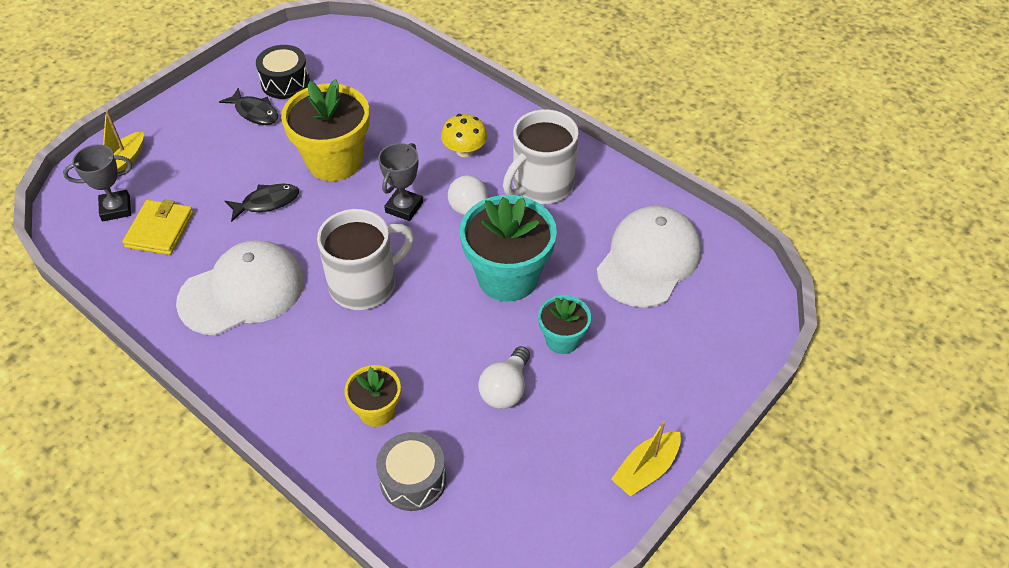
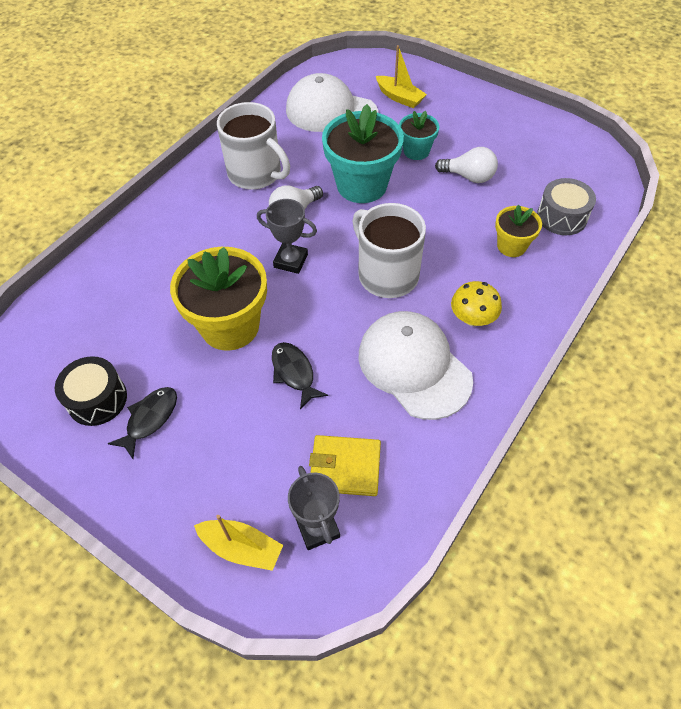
camera: 95 degrees left, 5 degrees up
(464, 151) = (214, 227): yellow mushroom -> yellow mushroom (472, 318)
(646, 470) = (509, 108): yellow boat -> yellow boat (399, 97)

